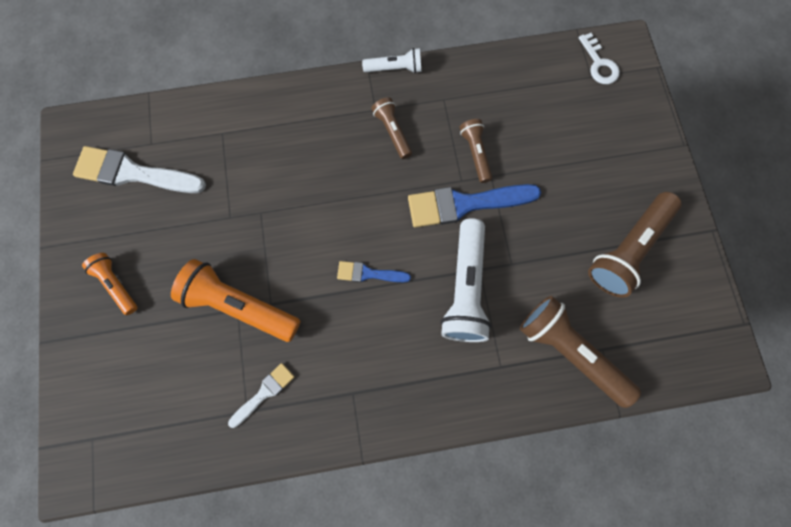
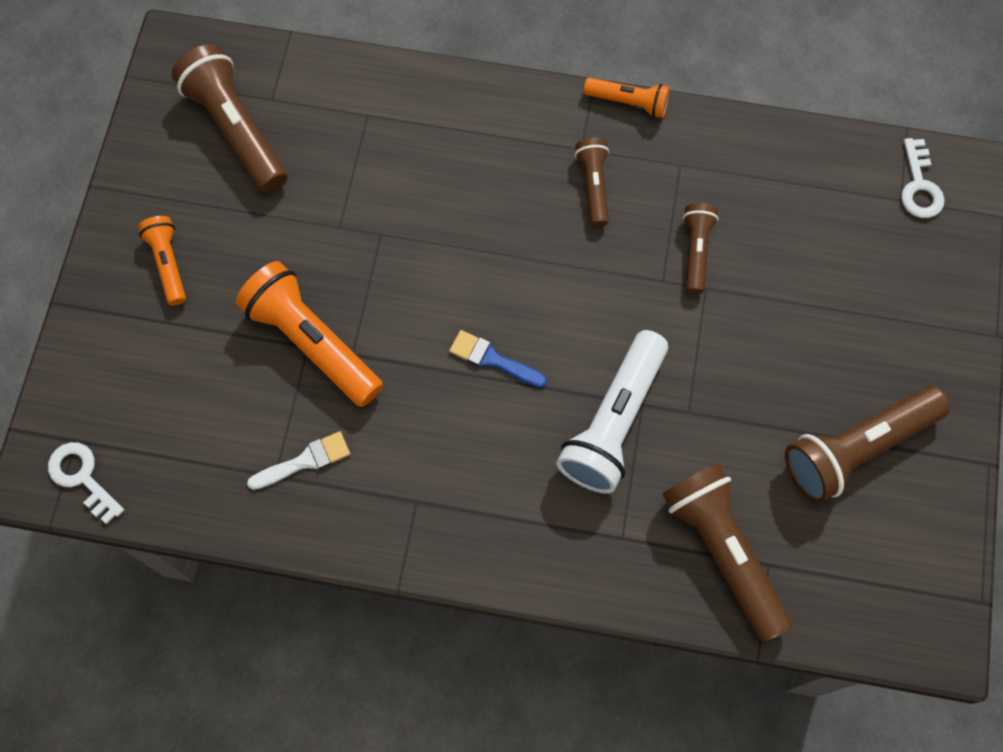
camera: 20 degrees right, 5 degrees down
(105, 465) = (82, 477): none -> white key
(133, 173) = (236, 130): white brush -> brown flashlight
(395, 69) = (628, 102): white flashlight -> orange flashlight
(465, 204) = (655, 313): blue brush -> none

